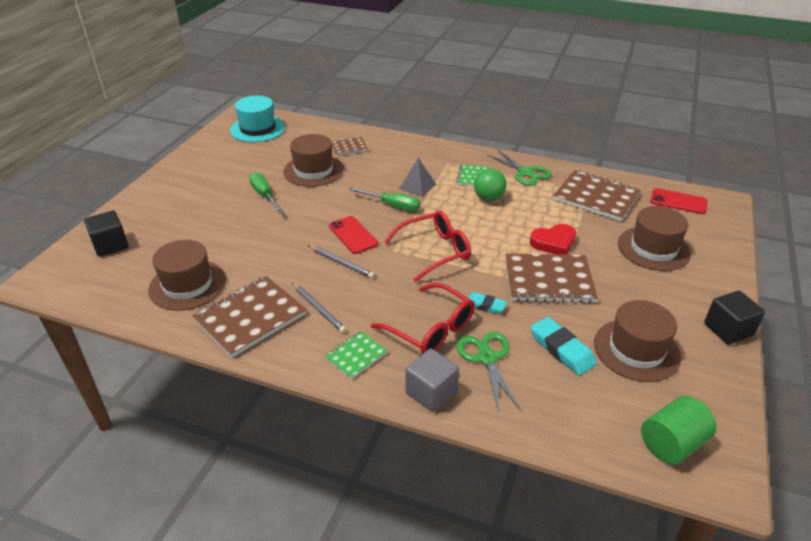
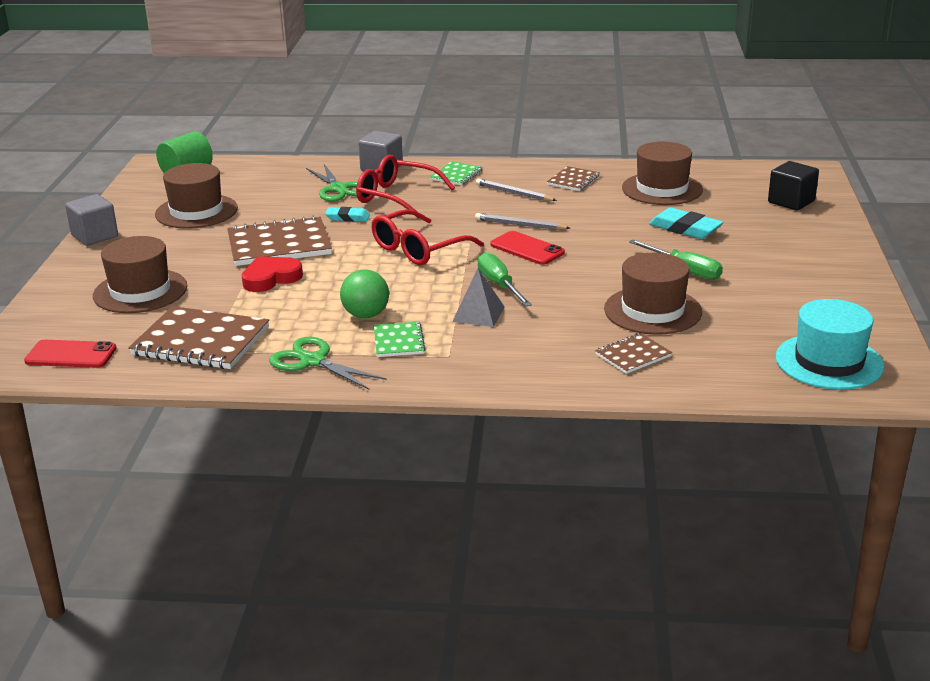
camera: 165 degrees right, 10 degrees down
(250, 317) = (573, 180): brown notebook -> brown notebook, size x0.52
(392, 205) = (499, 285): green screwdriver -> green screwdriver turned 60 degrees clockwise
(561, 349) = (269, 202): turquoise eraser -> turquoise eraser (685, 228)
(728, 329) = (95, 236): black cube -> grey cube

